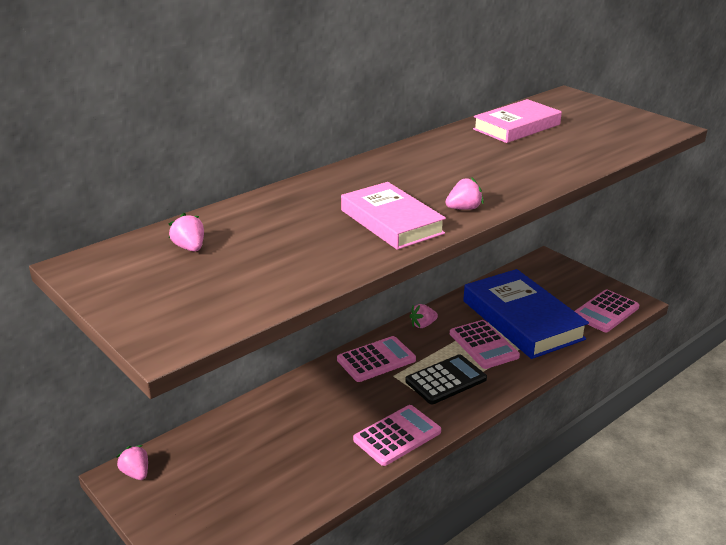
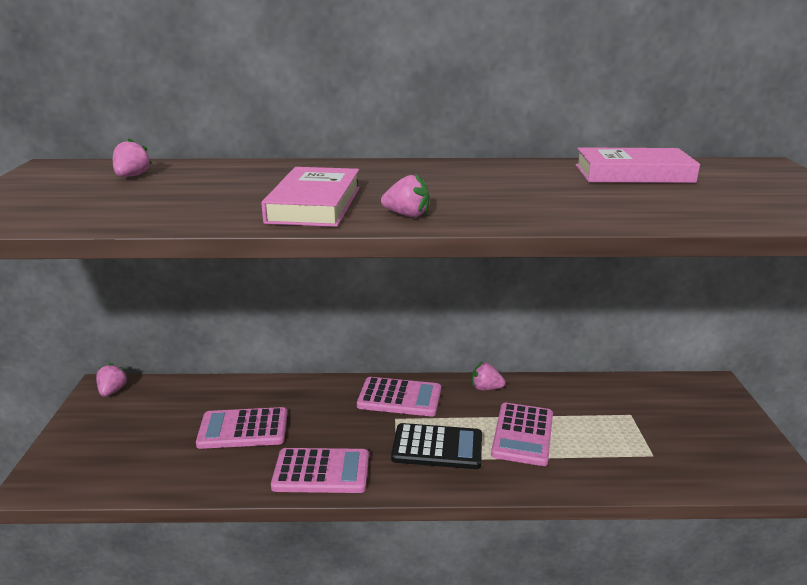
camera: 40 degrees right, 5 degrees down
(522, 320) = (601, 431): blue book -> none
(605, 312) = (725, 470): pink calculator -> pink calculator (243, 429)

